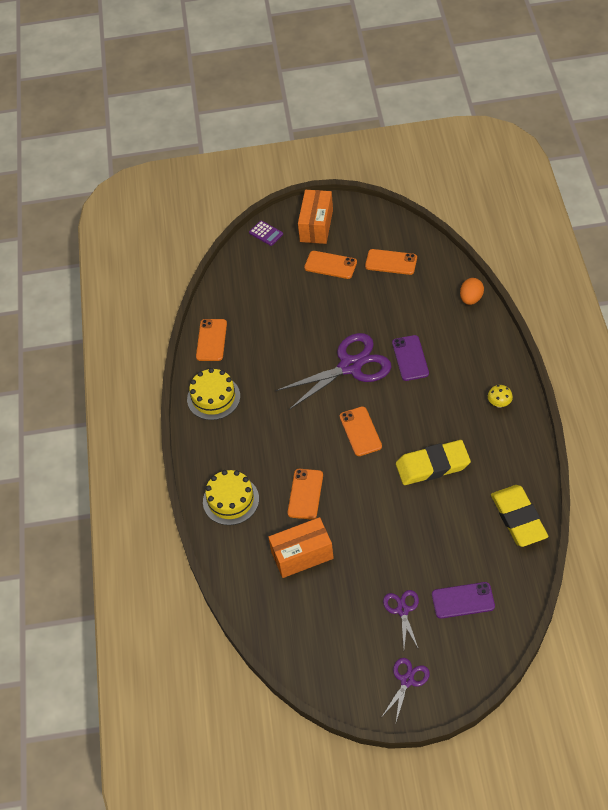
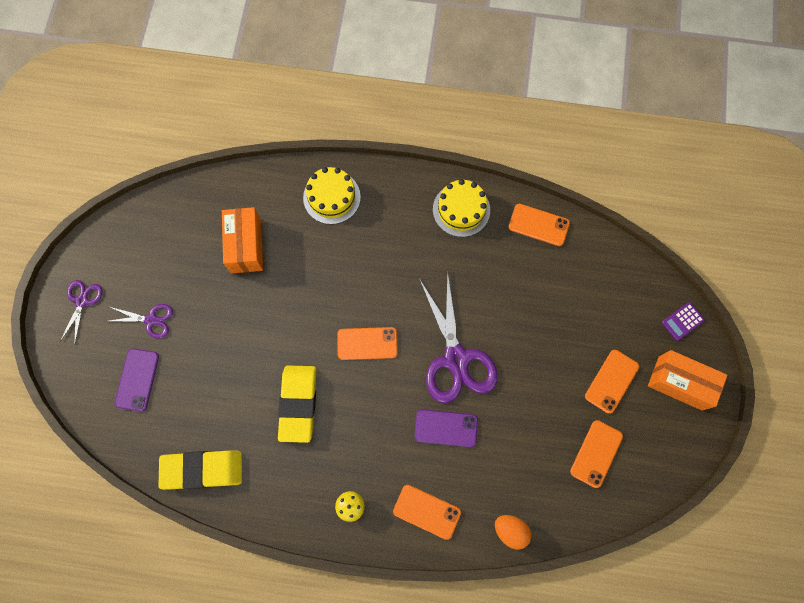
camera: 100 degrees right, 20 degrees up
(305, 494) = (312, 267): orange phone -> orange phone (427, 511)
(407, 680) = (82, 301): purple scissors -> purple scissors turned 120 degrees counterclockwise

